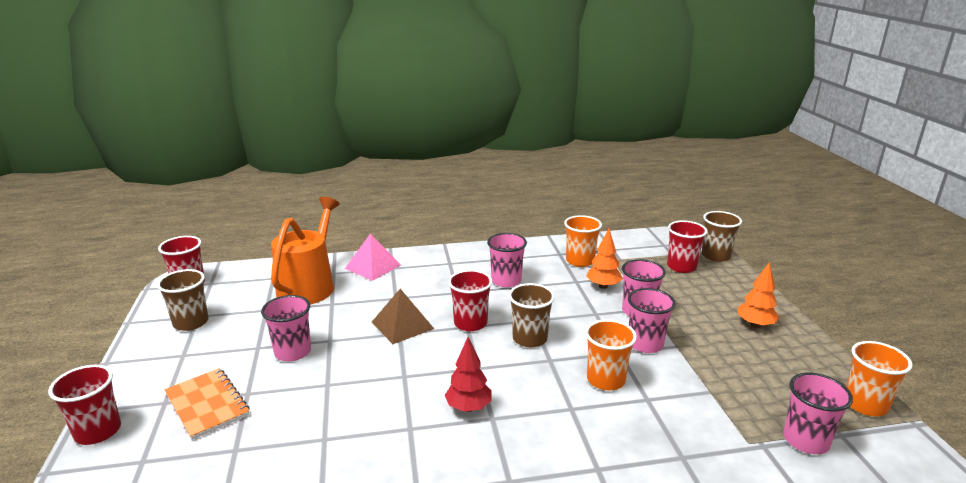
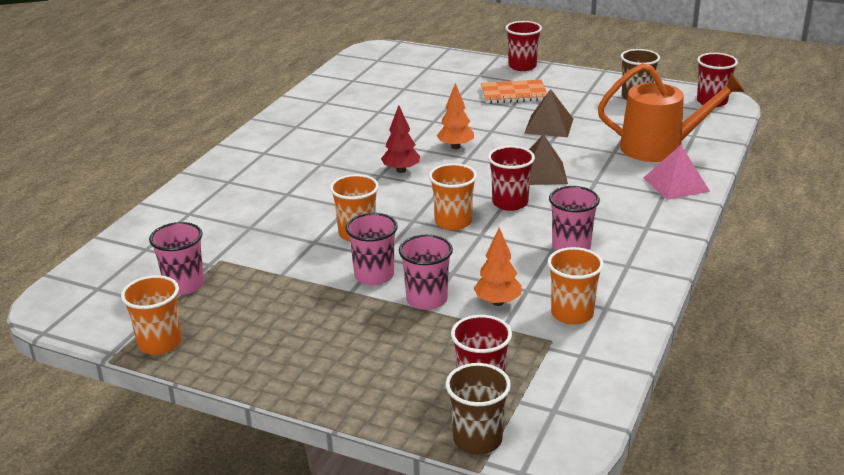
camera: 125 degrees right, 5 degrees up
(293, 352) = (548, 126): pink cup -> brown pyramid
(309, 286) = (660, 148): orange watering can -> orange watering can turned 45 degrees counterclockwise
(529, 338) = (453, 222): brown cup -> orange cup
(755, 325) = (317, 361): orange tree -> orange tree (455, 147)

